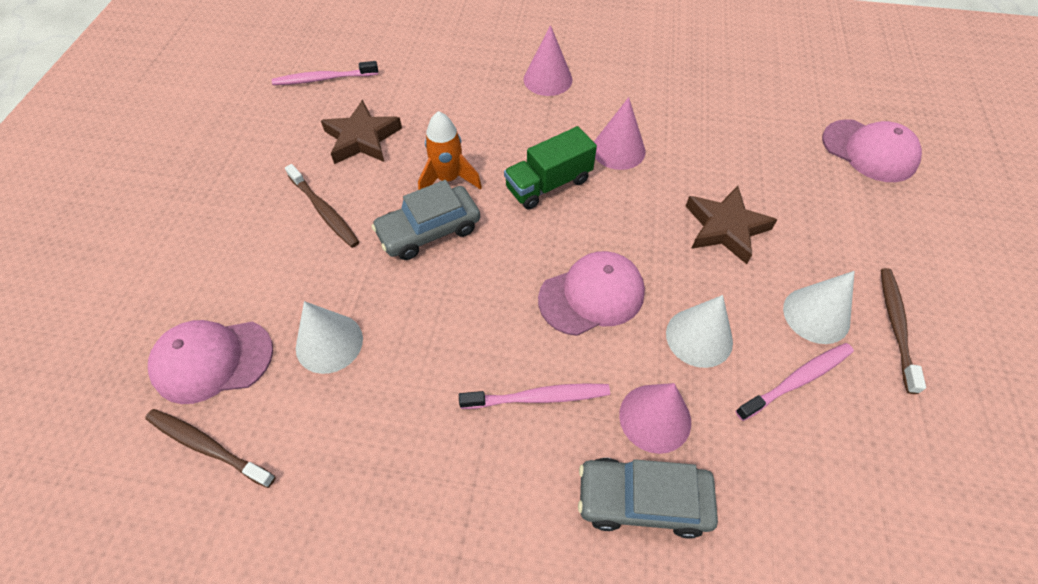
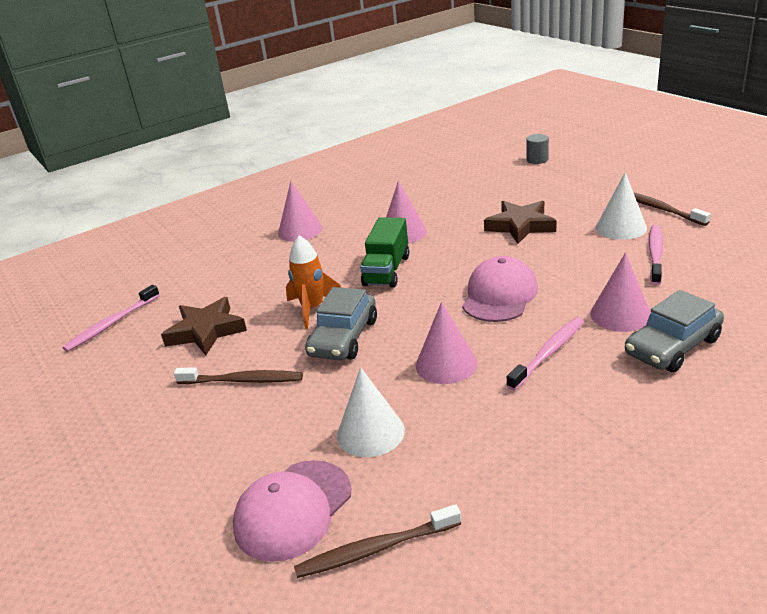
camera: 40 degrees left, 25 degrees down
(456, 329) = (446, 364): none -> pink cone
(699, 337) = (584, 271): white cone -> none
(869, 151) = (537, 160): pink cap -> grey cylinder

